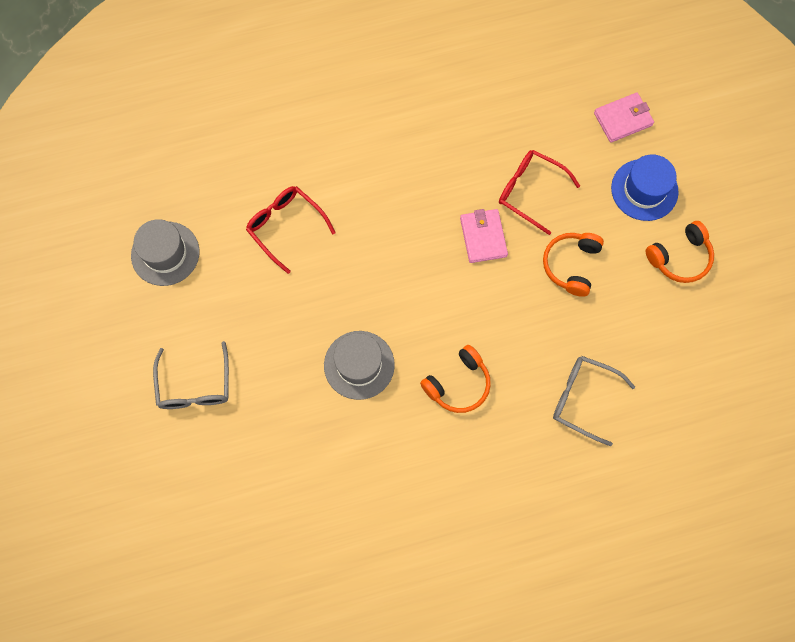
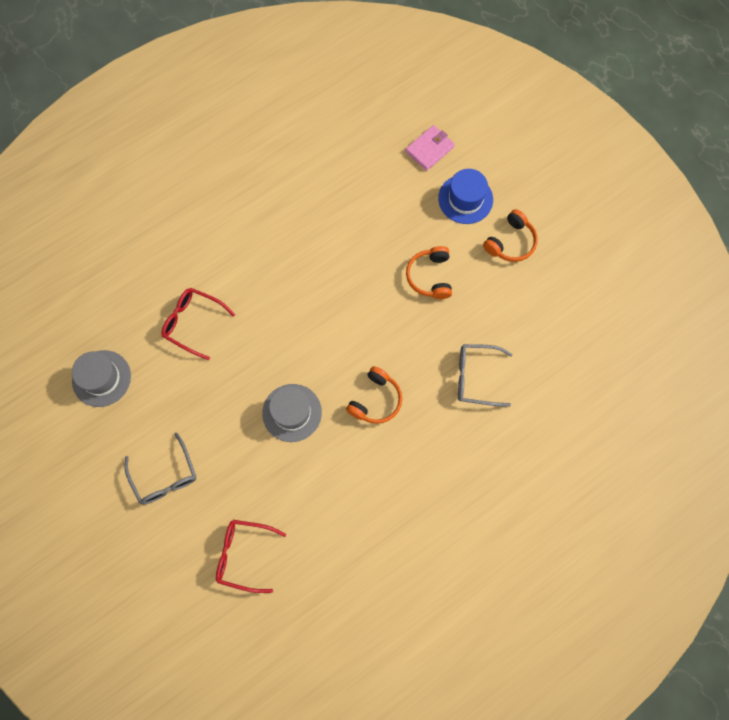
camera: 20 degrees left, 0 degrees up
(483, 237) = (354, 278): pink wallet -> none
(529, 191) = (377, 229): red glasses -> red glasses (243, 555)

